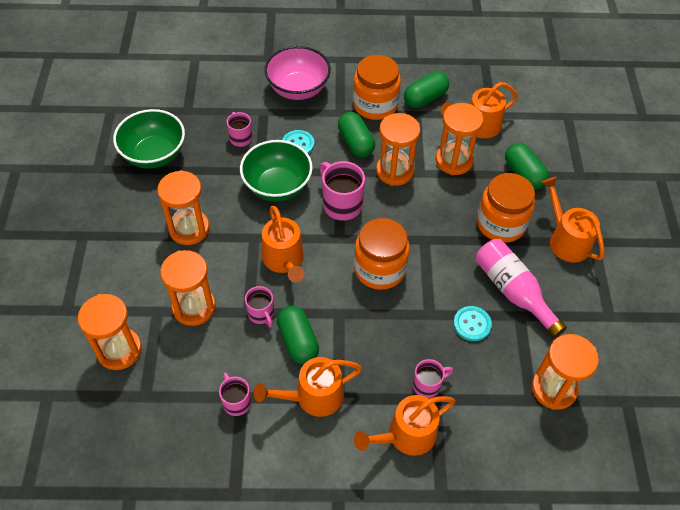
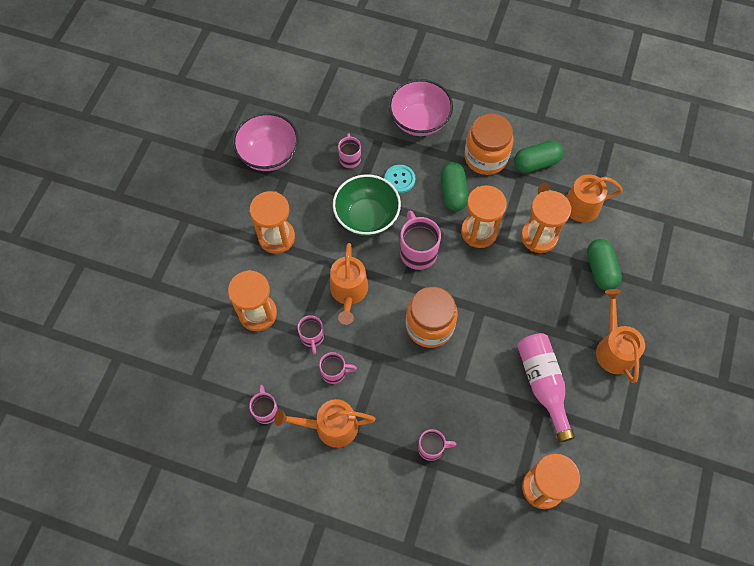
camera: 20 degrees right, 10 degrees up
(119, 350) = (185, 334): orange hourglass -> none
(154, 155) = (269, 155): green bowl -> pink bowl
(298, 341) = (335, 372): green capsule -> pink mug
(406, 435) = (396, 487): orange watering can -> none
(472, 324) = (492, 404): turquoise button -> none
(501, 224) = (558, 314): orange jar -> none

